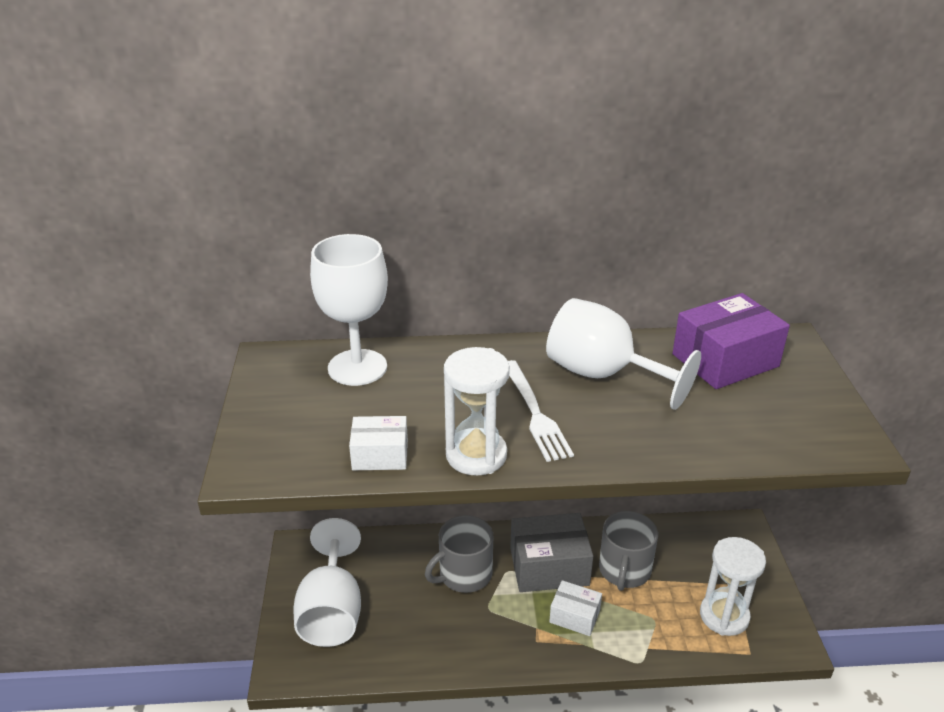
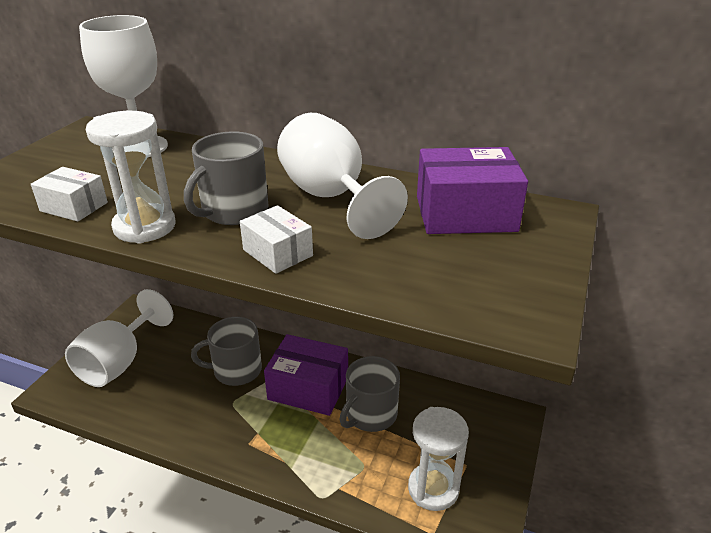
camera: 25 degrees right, 0 degrees up
(535, 414) = (234, 211): white fork -> grey mug
(549, 566) = (308, 388): grey box -> purple box
(574, 616) = (296, 436): white box -> white box (278, 253)

